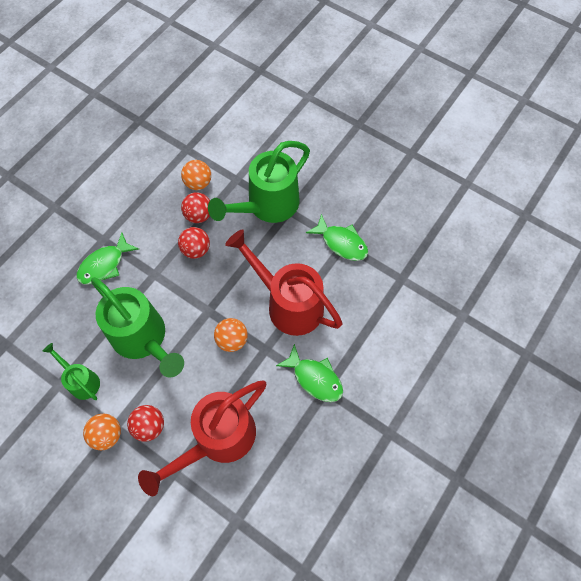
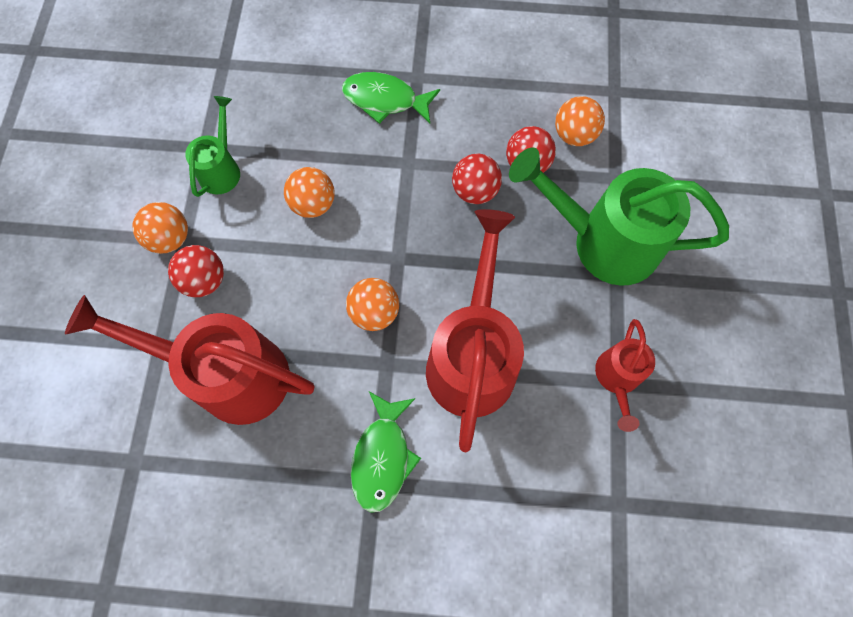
camera: 60 degrees right, 5 degrees up
(143, 339) = (313, 204): green watering can -> orange ball
(341, 243) = (617, 379): green fish -> red watering can

